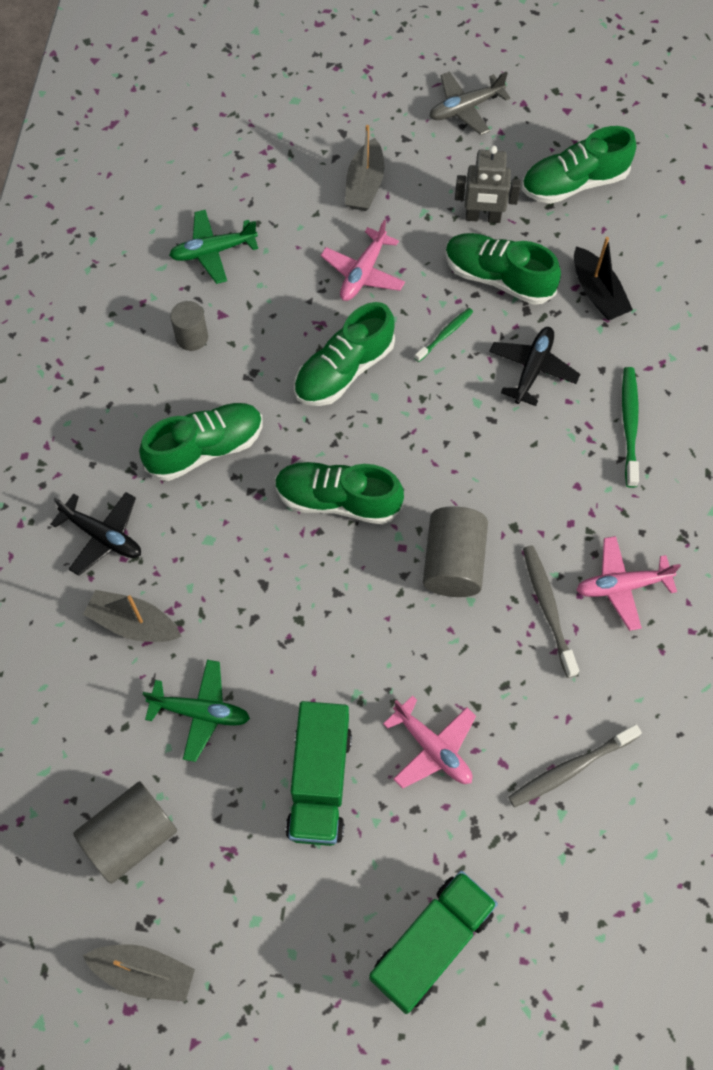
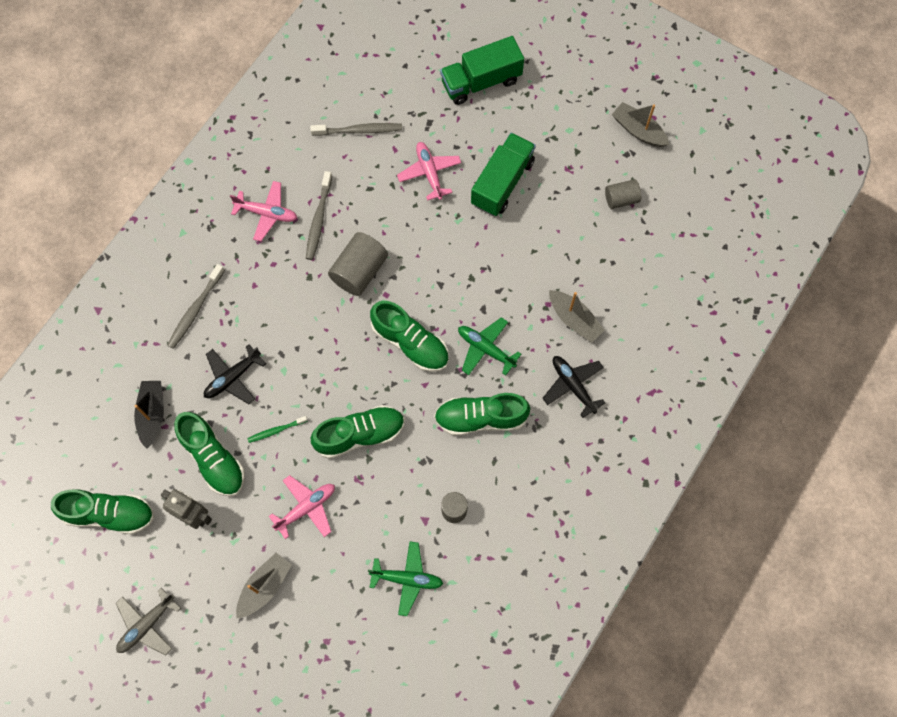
camera: 155 degrees left, 5 degrees up
(131, 837) = (621, 199): grey cylinder -> grey cylinder, size x0.61
(200, 712) = (554, 249): green plane -> green plane (486, 349)
(465, 108) = (146, 625): grey plane -> grey plane turned 135 degrees clockwise
(629, 425) = (195, 310): green toothbrush -> grey toothbrush

